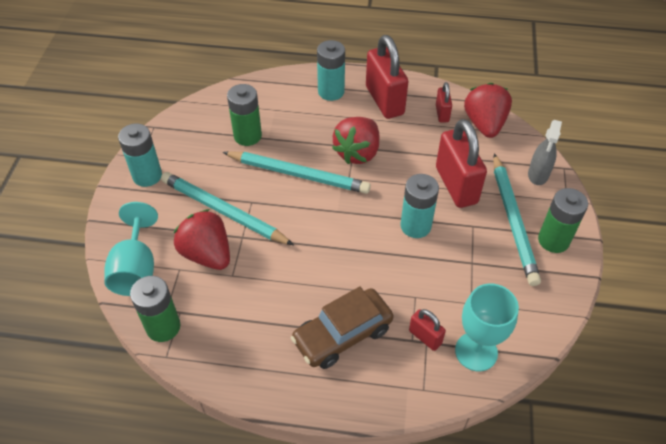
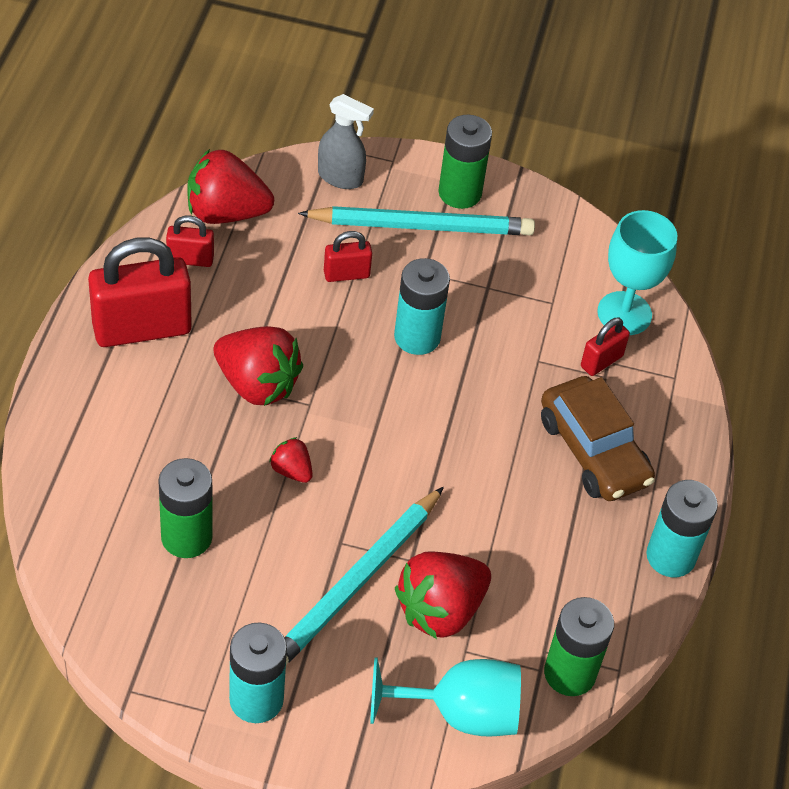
camera: 90 degrees left, 0 degrees up
(298, 174) = (291, 470): turquoise pencil -> red strawberry
(331, 91) = (100, 401): turquoise battery -> turquoise battery (670, 556)
(456, 185) = (346, 274): red padlock -> red padlock, size x0.49

